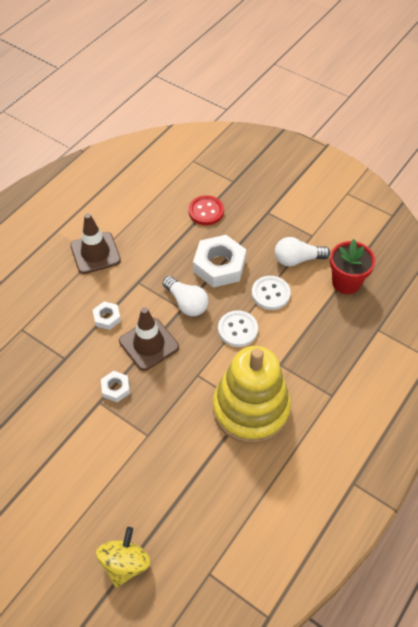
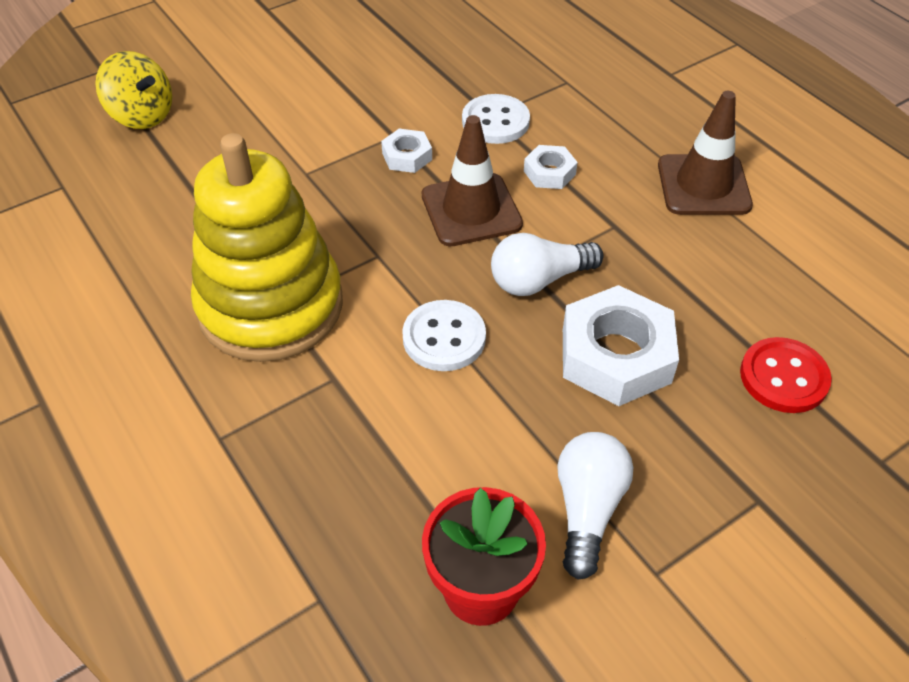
camera: 110 degrees right, 5 degrees down
(270, 294) = (508, 421): white button -> white button (495, 121)

